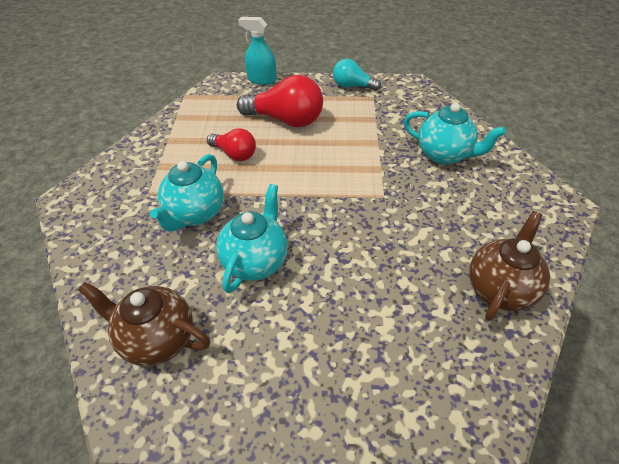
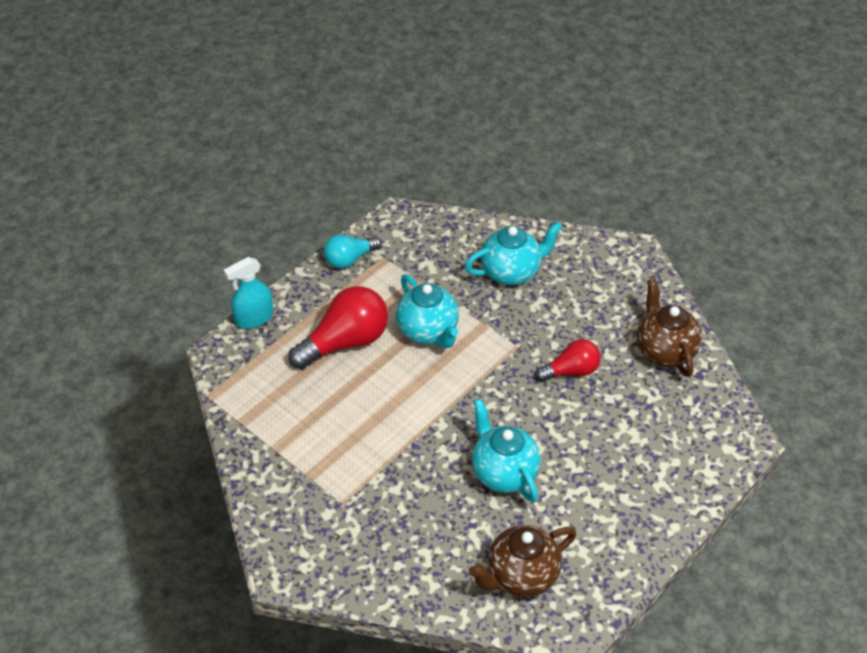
camera: 50 degrees left, 0 degrees up
(195, 214) = (406, 483): turquoise teapot -> turquoise teapot (428, 332)
(234, 154) = (354, 410): red light bulb -> red light bulb (571, 371)

